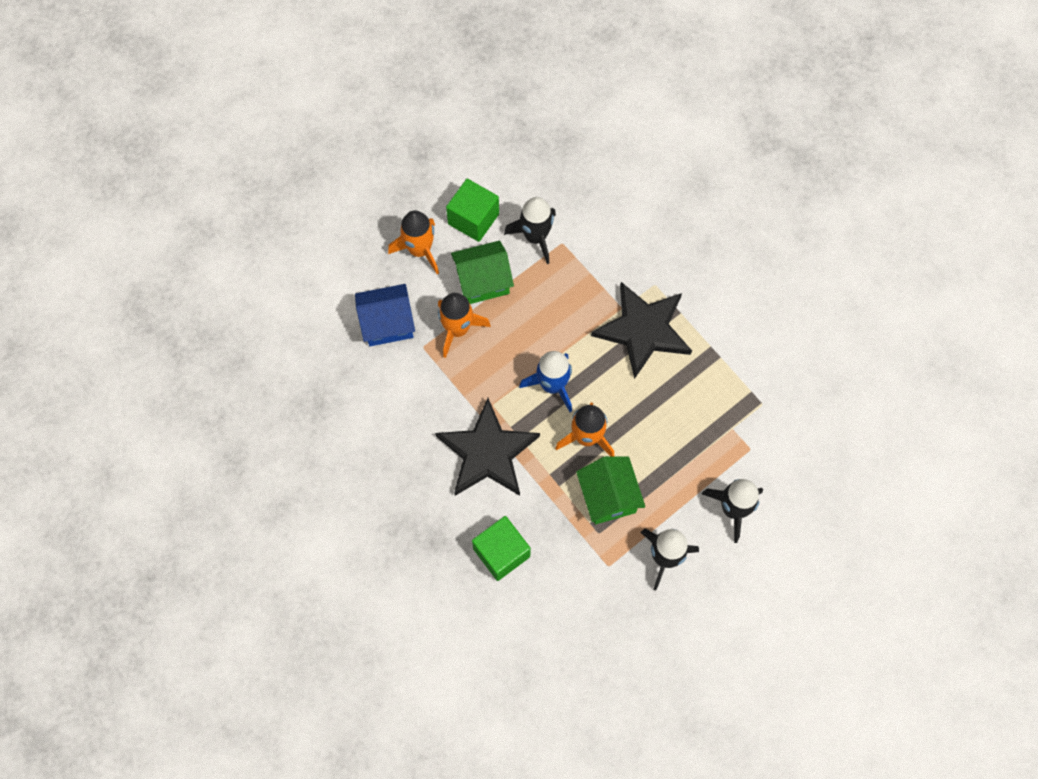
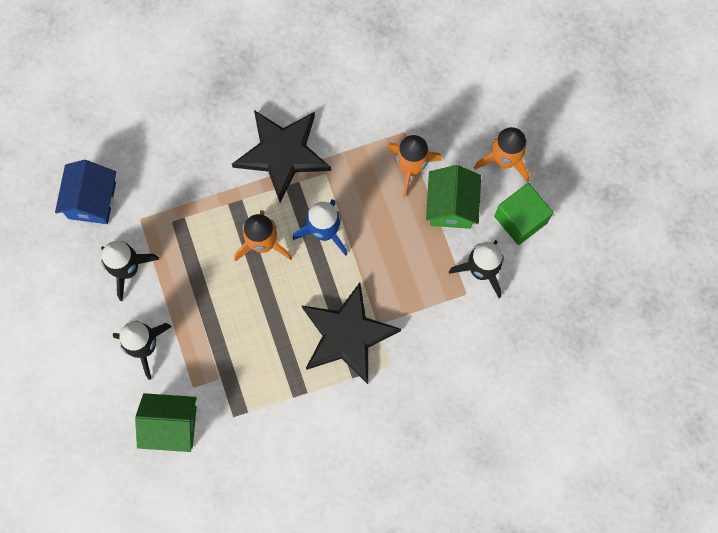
camera: 110 degrees right, 5 degrees up
(388, 323) = (439, 109): blue house -> blue house (92, 200)
(501, 552) = (189, 135): green cube -> none
(608, 496) = (201, 242): green house -> green house (171, 426)

